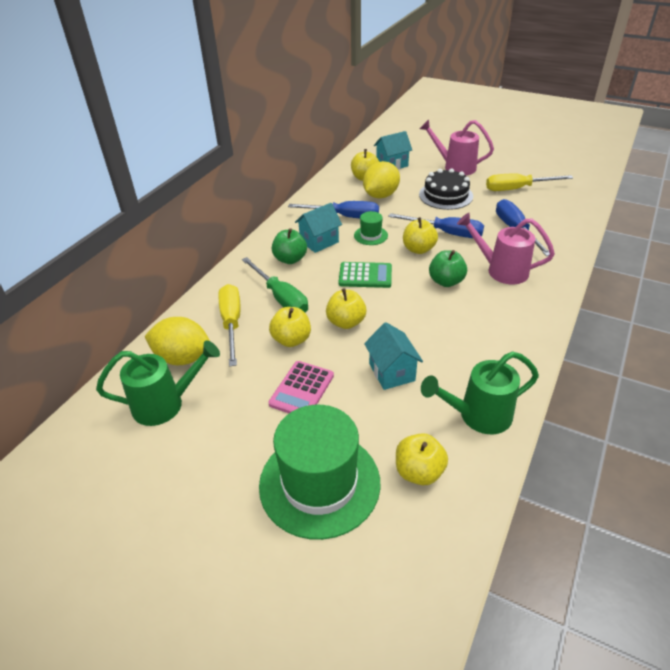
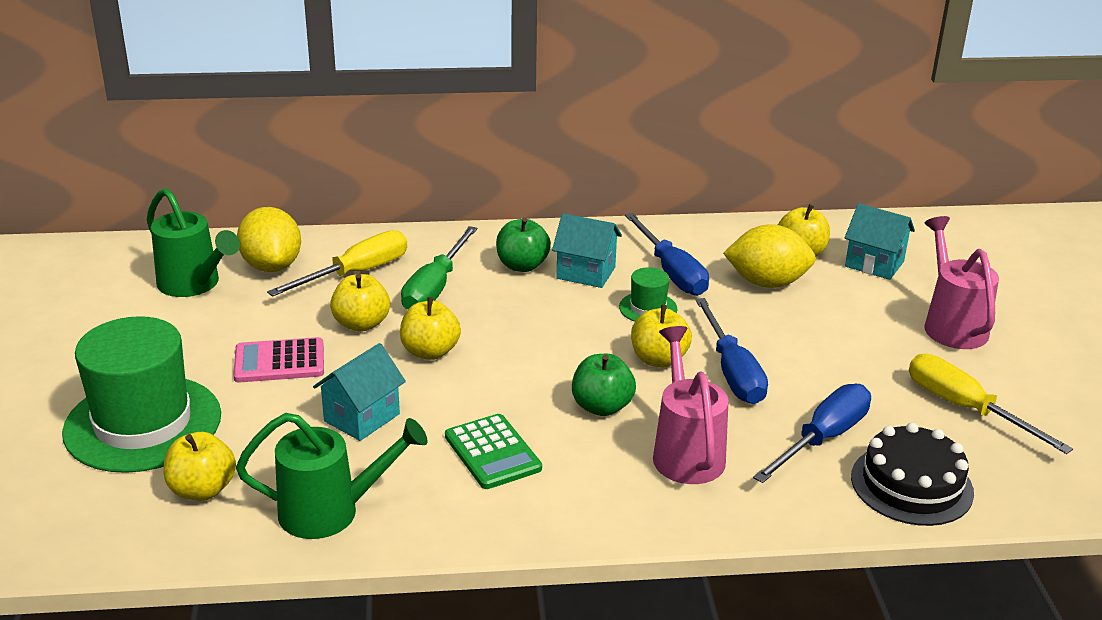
camera: 55 degrees right, 10 degrees down
(365, 275) = (545, 334): green calculator -> green calculator (492, 452)
(445, 195) = (845, 341): black cake -> black cake (911, 485)
(478, 416) = (331, 512): green watering can -> green watering can turned 135 degrees clockwise

